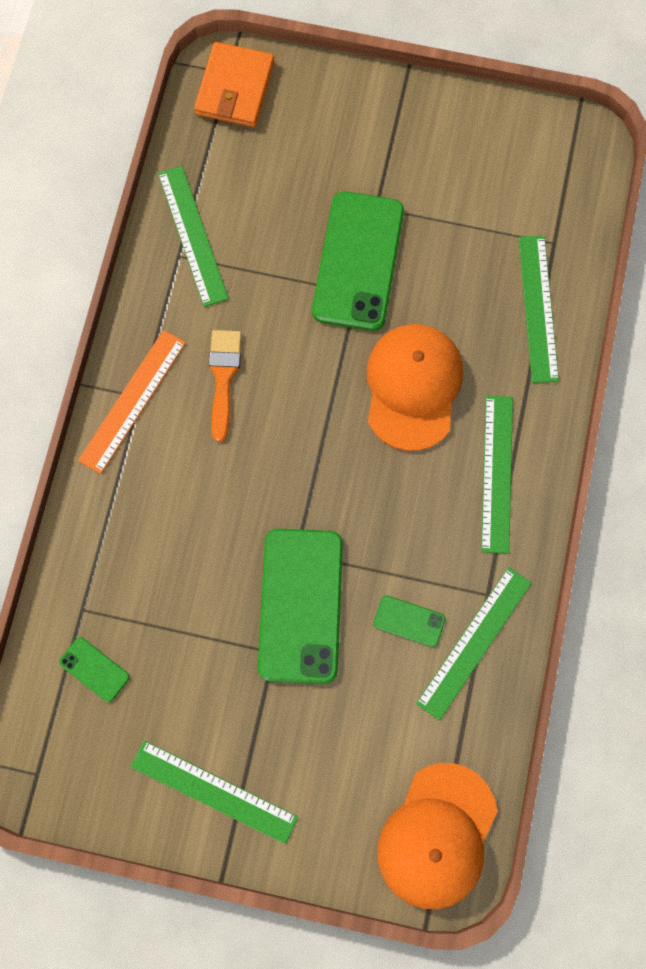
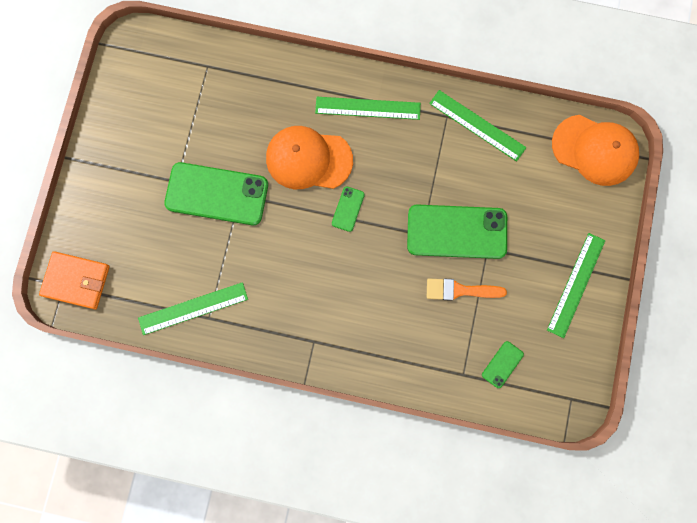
camera: 90 degrees left, 5 degrees up
(132, 401) = (317, 346): orange ruler -> none
(223, 378) = (301, 284): orange brush -> orange brush (460, 290)
(409, 621) = (465, 164): green phone -> green phone (348, 209)
(538, 308) = (254, 78): green ruler -> none

